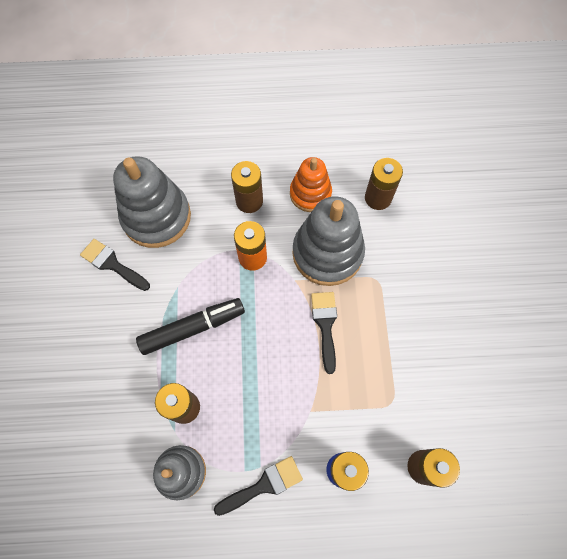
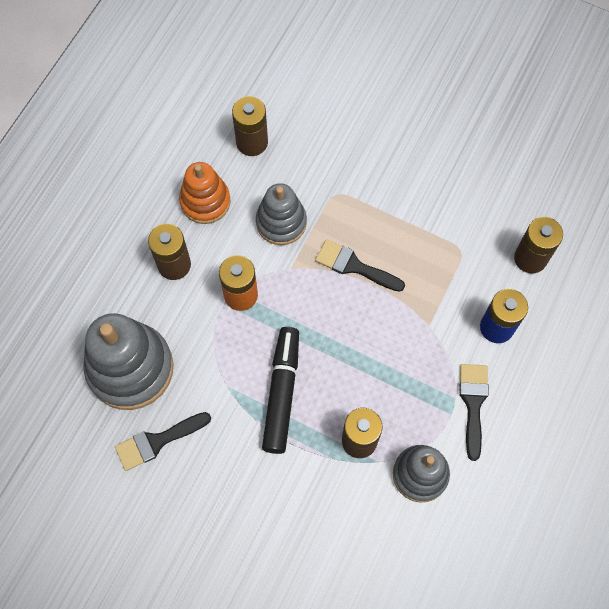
camera: 60 degrees left, 0 degrees up
(327, 253) = (281, 222): grey stacking toy -> grey stacking toy, size x0.62

